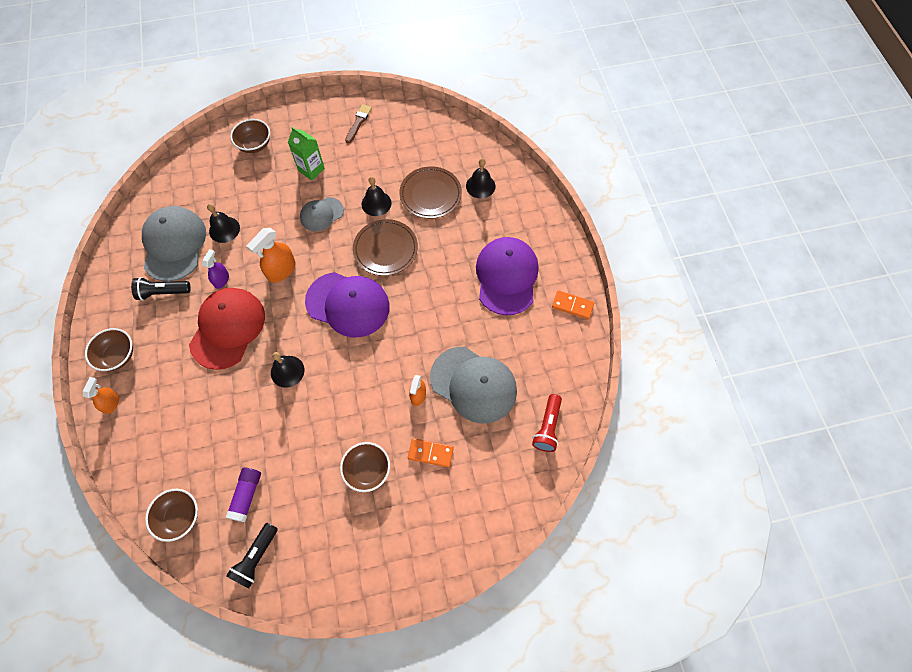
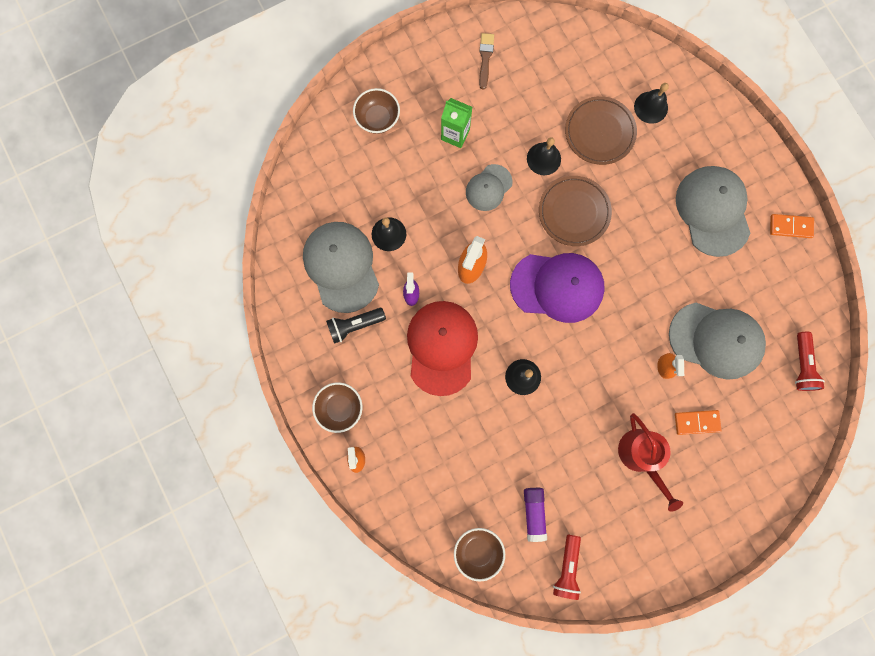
camera: 15 degrees left, 15 degrees up
(256, 557) = (567, 567): black flashlight -> red flashlight
(367, 470) = (641, 456): brown bowl -> red watering can
(506, 276) = (713, 211): purple cap -> grey cap

